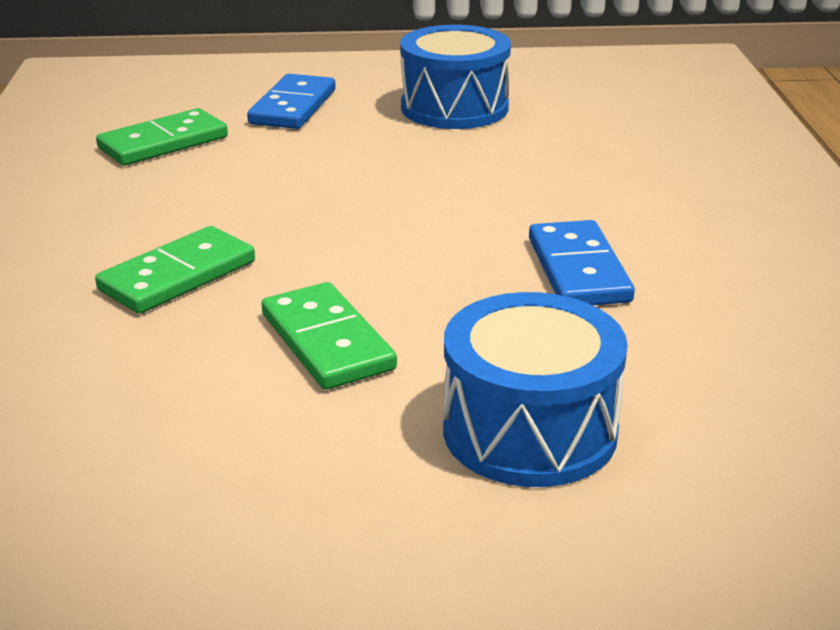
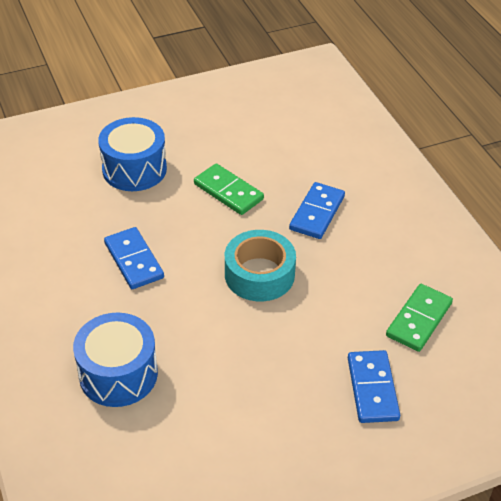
camera: 160 degrees right, 15 degrees up
(178, 276) = (317, 213): green domino -> blue domino
(357, 218) = (259, 274): none -> turquoise tape
(454, 108) = (259, 418): blue drum -> blue drum (118, 374)

